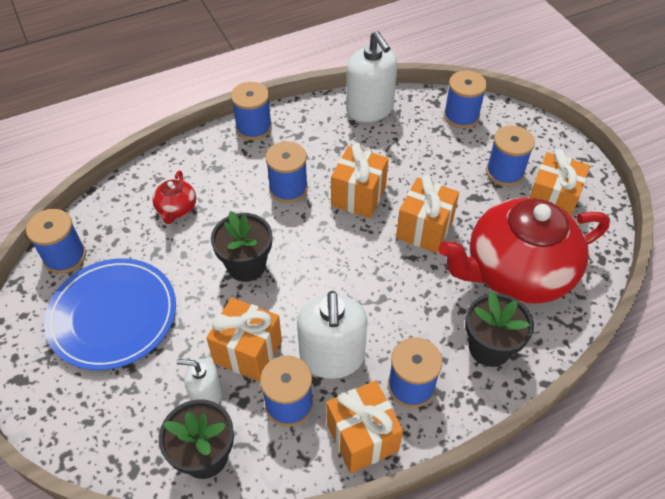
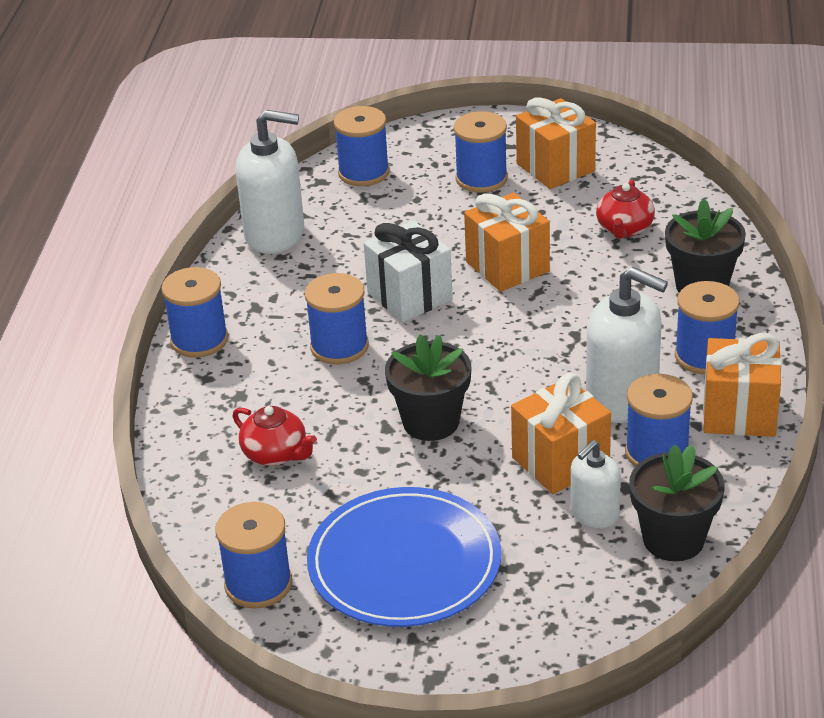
camera: 55 degrees left, 15 degrees down
(358, 196) = (409, 296): orange gift -> white gift
(516, 272) = (624, 229): red teapot -> red teapot, size x0.41

